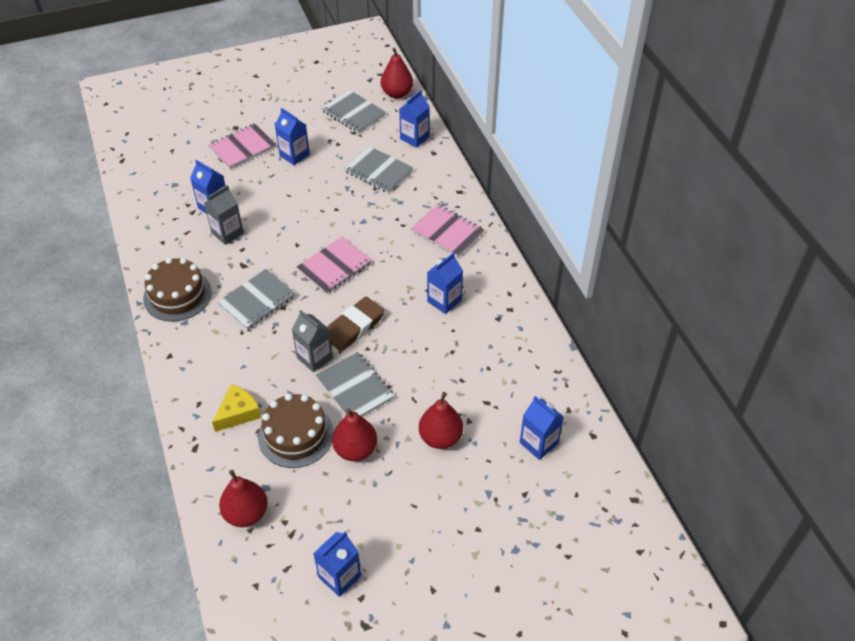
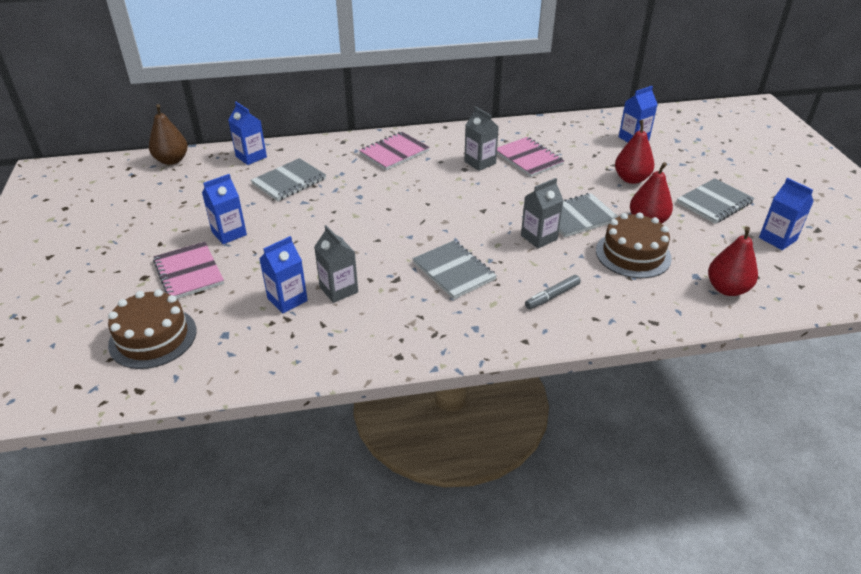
camera: 80 degrees left, 10 degrees down
(177, 295) = (430, 333): brown cake -> brown cake (153, 337)
(227, 371) = (552, 296): none -> grey marker
(238, 413) = (607, 290): yellow cheese -> none
(334, 267) = (419, 218): pink notebook -> pink notebook (528, 158)
(353, 113) = (183, 189): grey notebook -> grey notebook (714, 203)
(354, 327) = (503, 212): brown eraser -> none
(397, 93) = (172, 160): red pear -> brown pear
(444, 301) = (480, 162): blue carton -> grey carton

